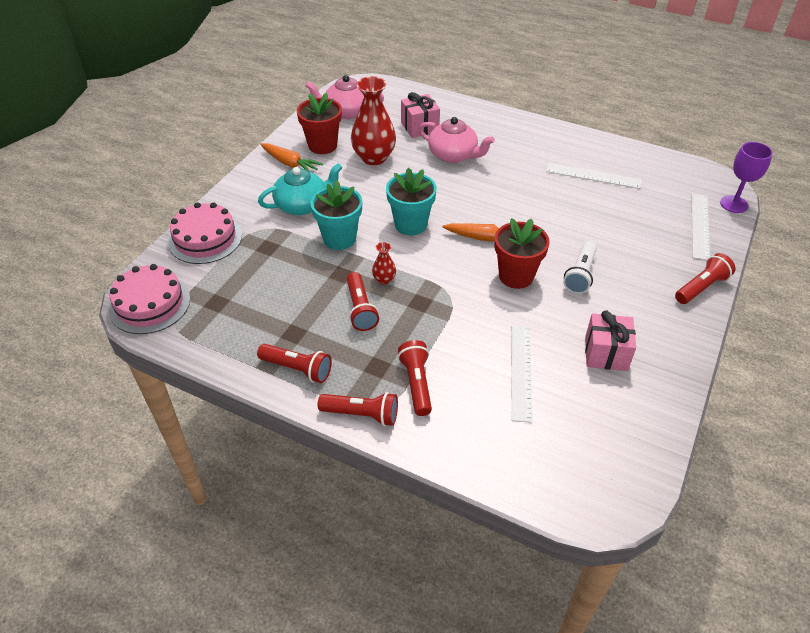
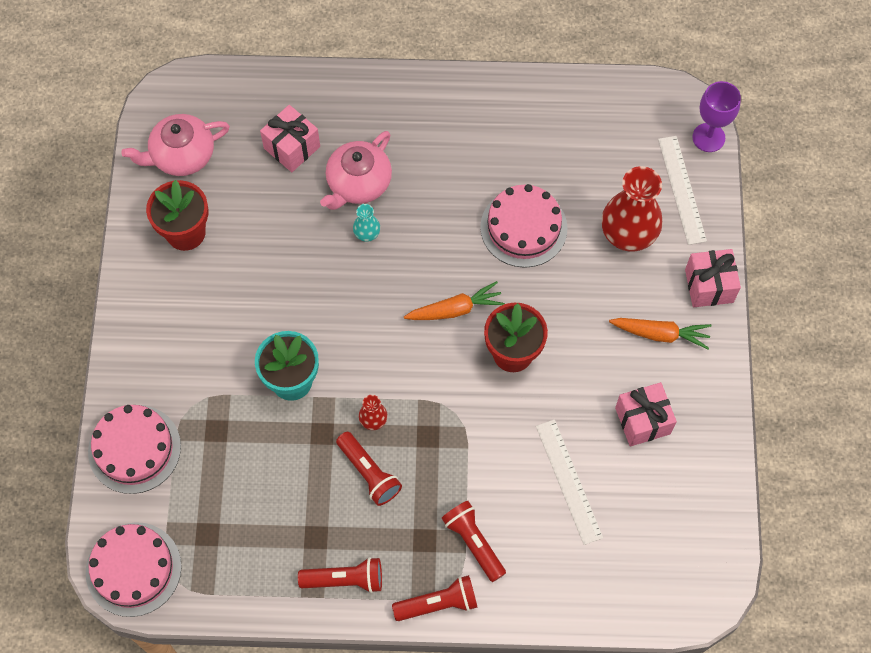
camera: 25 degrees left, 20 degrees up
(290, 164) = (163, 282): orange carrot -> orange carrot (660, 334)
(302, 205) = (219, 346): turquoise teapot -> none
(374, 158) = (262, 228): red vase -> red vase (628, 235)
(410, 224) = (362, 324): turquoise flower pot -> none
(444, 180) = (367, 234): none -> turquoise vase
(453, 155) = (358, 183): pink teapot -> pink teapot turned 120 degrees clockwise
(562, 210) = (523, 227): none -> pink cake
(580, 275) = (579, 321): white flashlight -> none
(593, 175) = (538, 152): white ruler -> none
(701, 287) = (709, 286): red flashlight -> pink gift

